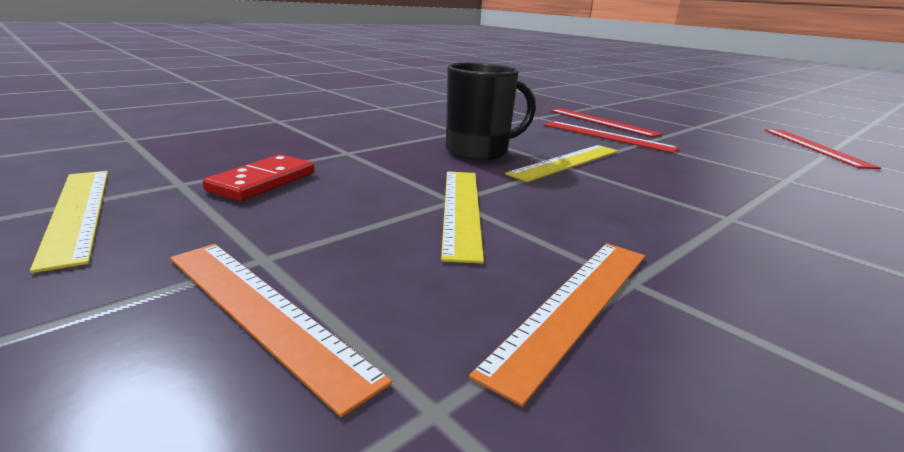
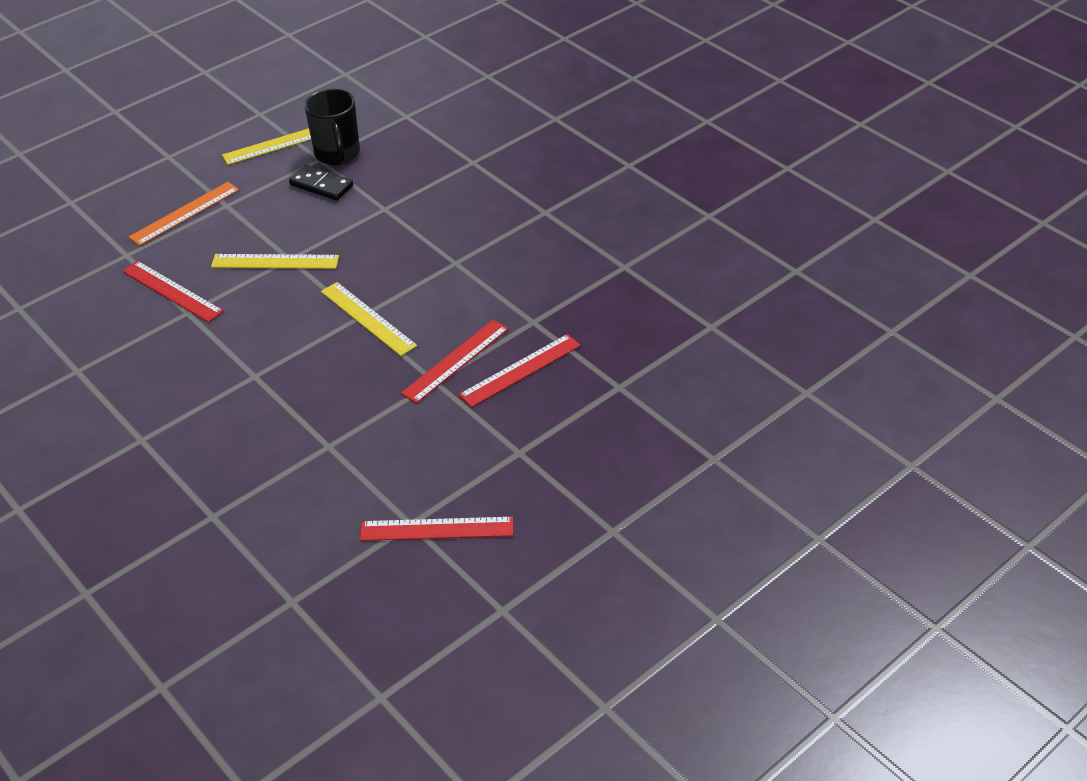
camera: 95 degrees right, 20 degrees up
(262, 182) = (321, 185): red domino -> black domino
(478, 152) = (392, 272): black mug -> black mug (337, 154)
(575, 305) = (172, 291): orange ruler -> red ruler

